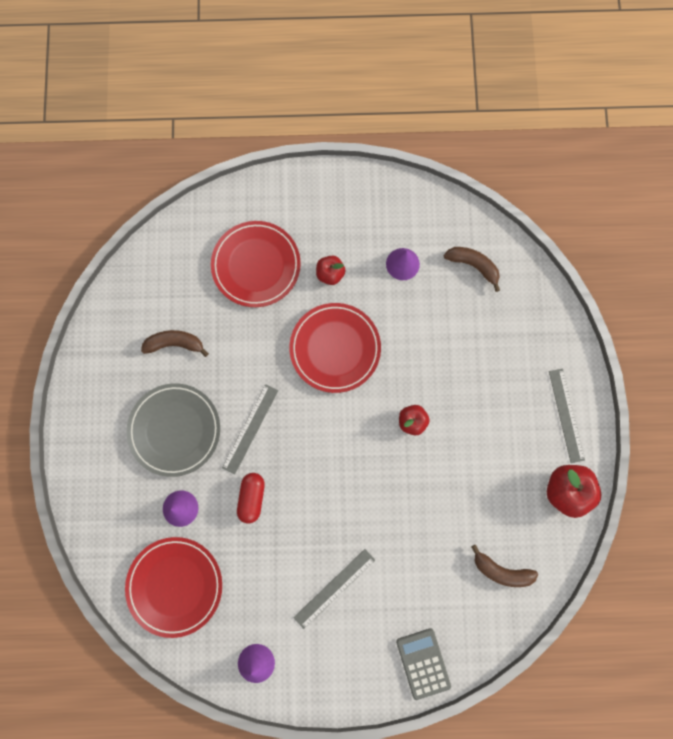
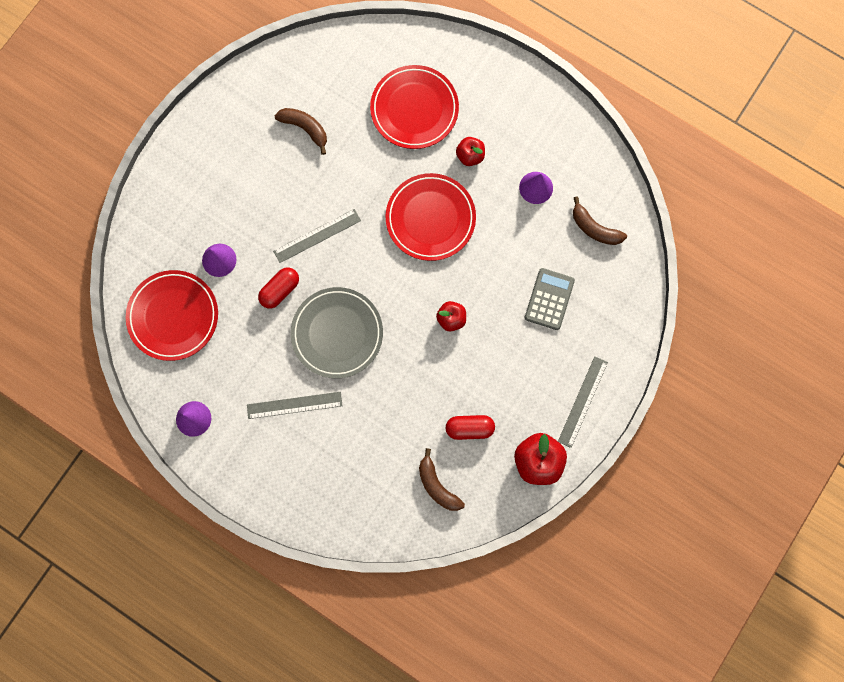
camera: 35 degrees right, 0 degrees up
(175, 430) = (257, 196): grey plate -> grey plate (337, 333)
(423, 663) = (322, 511): grey calculator -> grey calculator (549, 299)
(473, 266) = (594, 228): brown banana -> brown banana turned 150 degrees clockwise
(492, 502) = (469, 428): none -> red capsule

